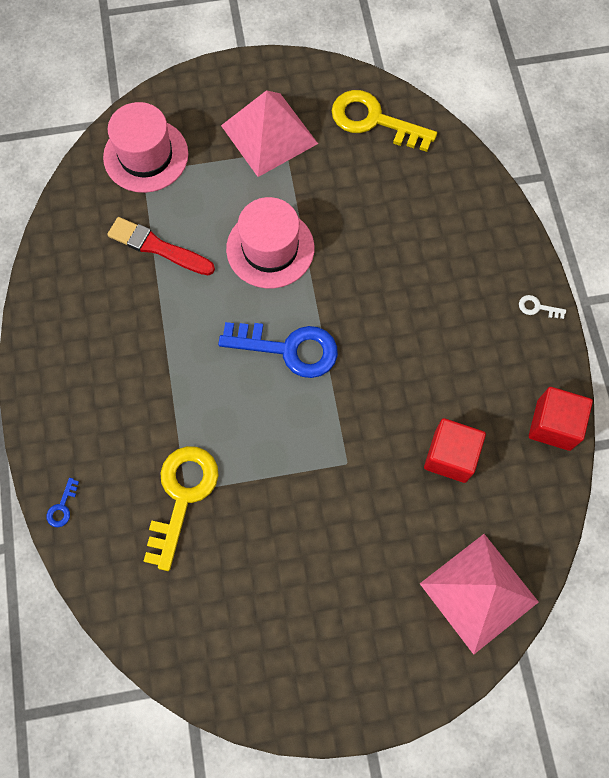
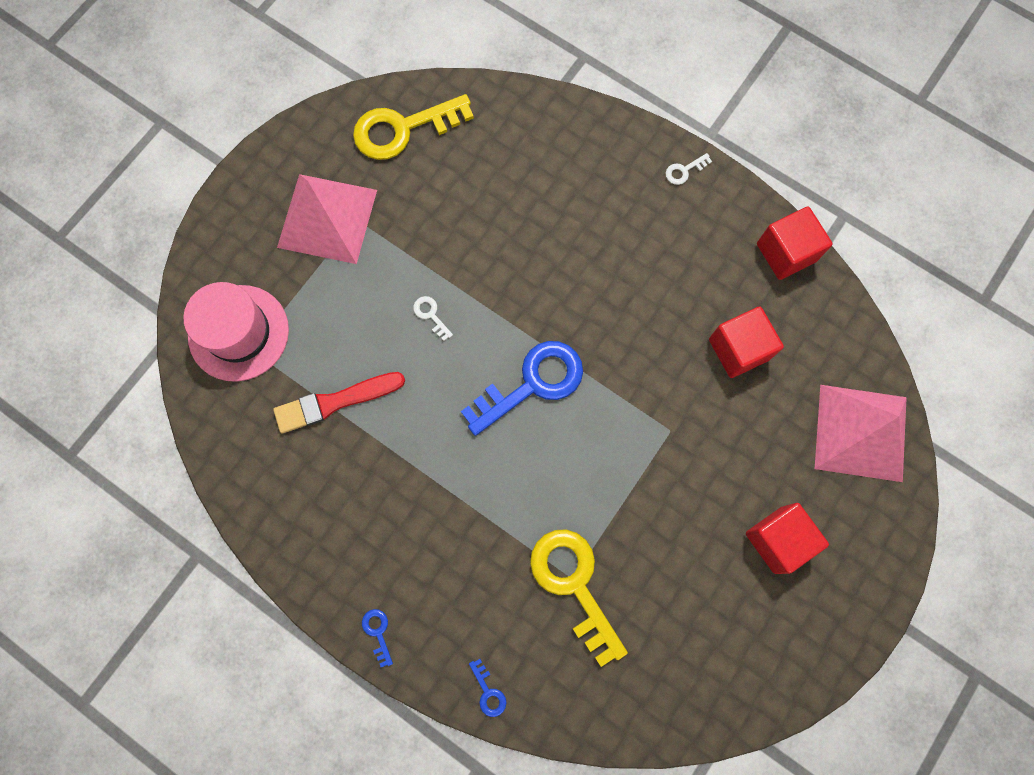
camera: 45 degrees left, 5 degrees up
(38, 406) = (378, 632): none -> blue key
(270, 248) = (430, 315): pink hat -> white key
(344, 603) = (778, 540): none -> red cube

